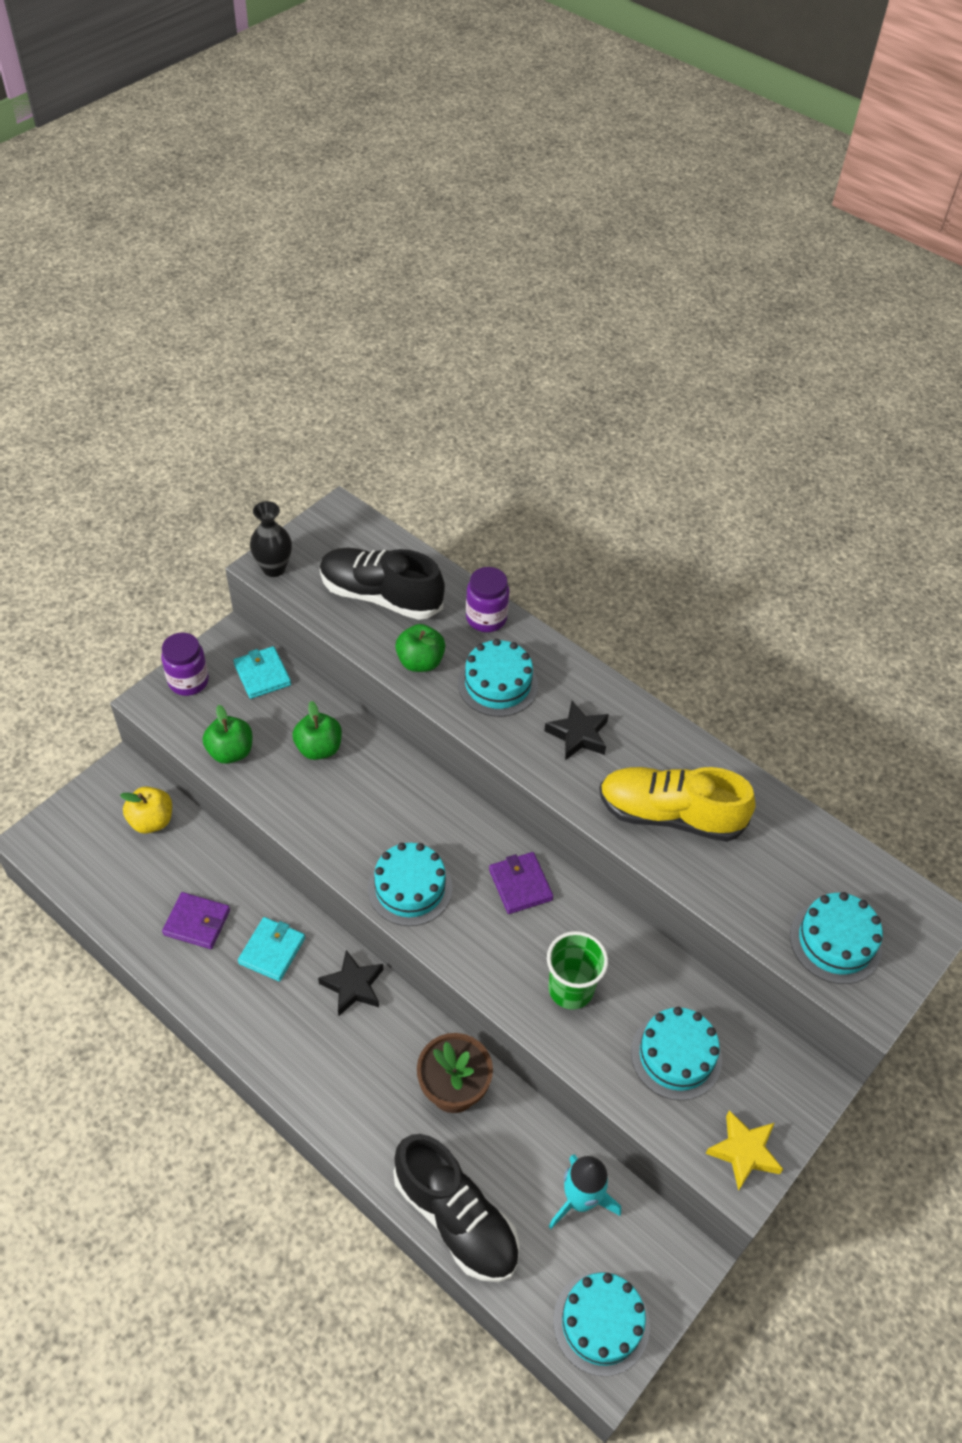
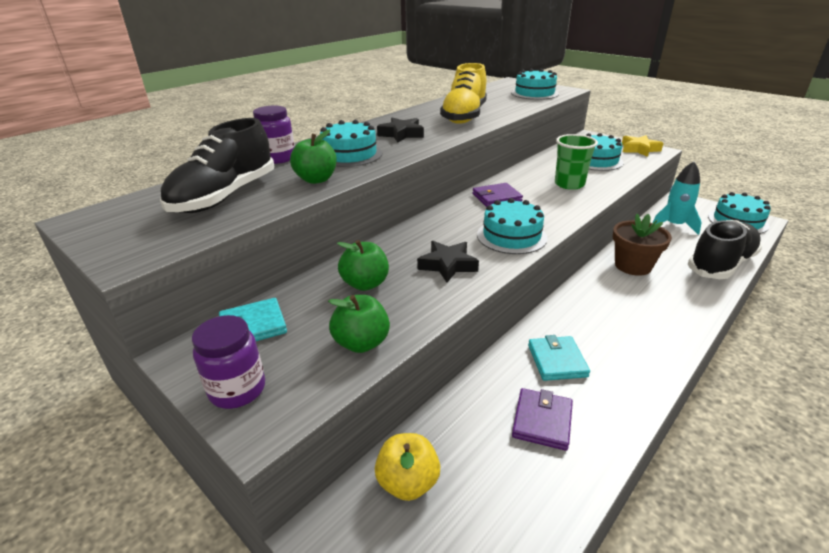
camera: 85 degrees left, 20 degrees down
(272, 951) = (557, 361): turquoise wallet -> turquoise wallet turned 60 degrees clockwise
(274, 568) = (136, 254): black vase -> none
(353, 986) = (573, 311): black star -> black star (447, 265)

